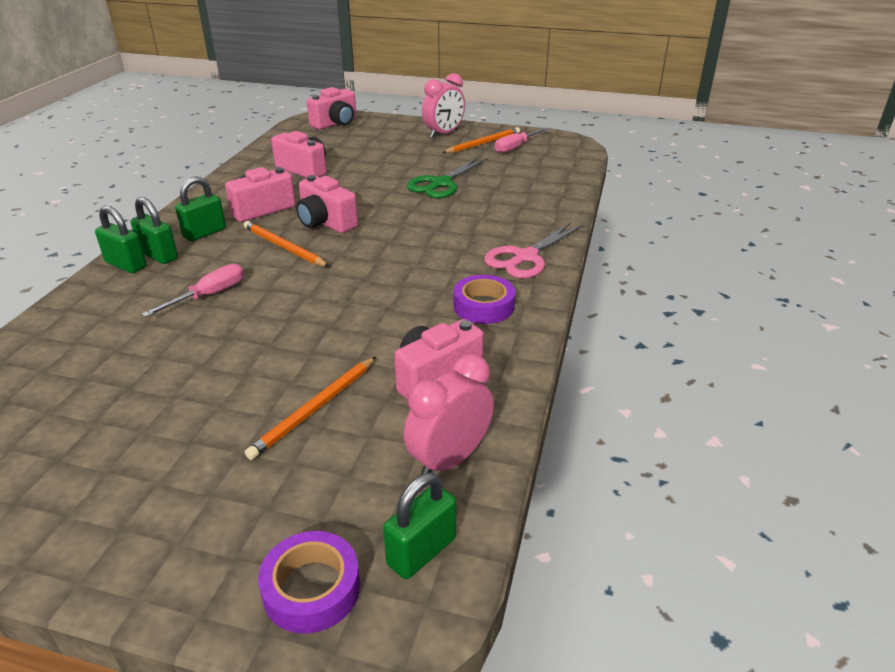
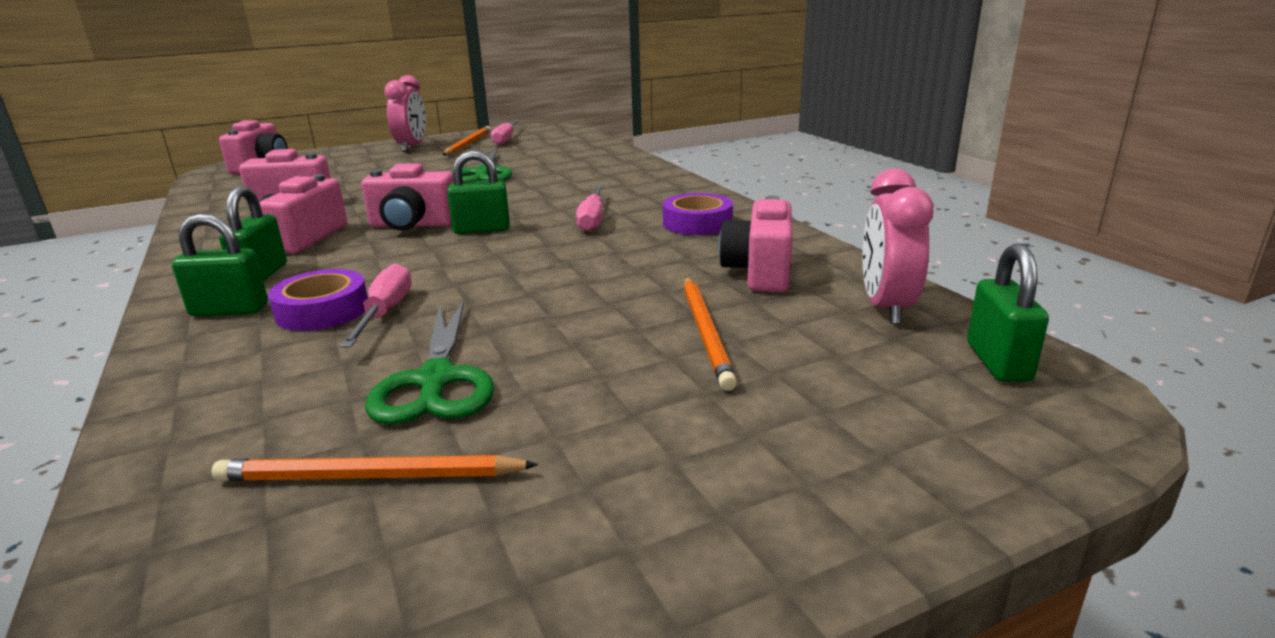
camera: 40 degrees left, 10 degrees down
(126, 265) = (190, 333): green padlock -> green padlock (482, 229)
(157, 360) = (435, 380): none -> green scissors
(284, 247) = (402, 253): orange pencil -> orange pencil (371, 476)
(311, 588) = (988, 431): purple tape -> purple tape (322, 310)
(426, 267) = (592, 219): none -> pink screwdriver
(525, 257) = (664, 190): pink scissors -> none

